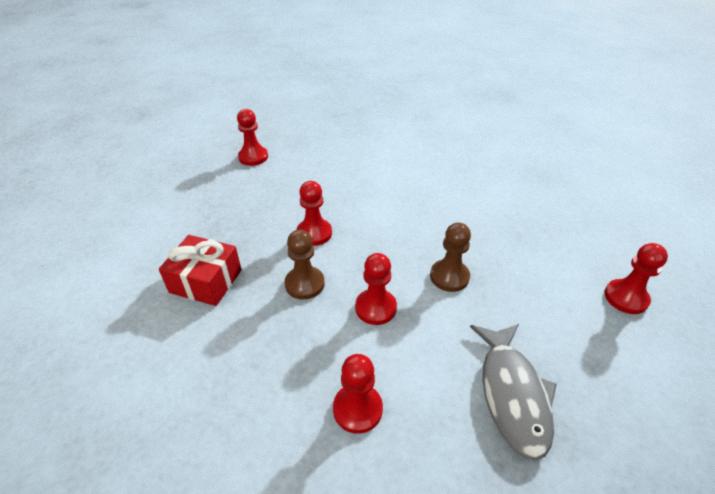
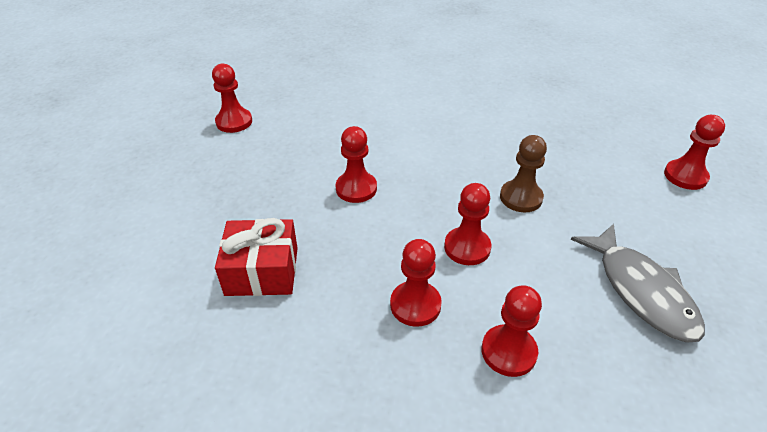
camera: 20 degrees left, 0 degrees up
(304, 284) = (378, 244): brown pawn -> none
(304, 344) = (415, 305): none -> red pawn

